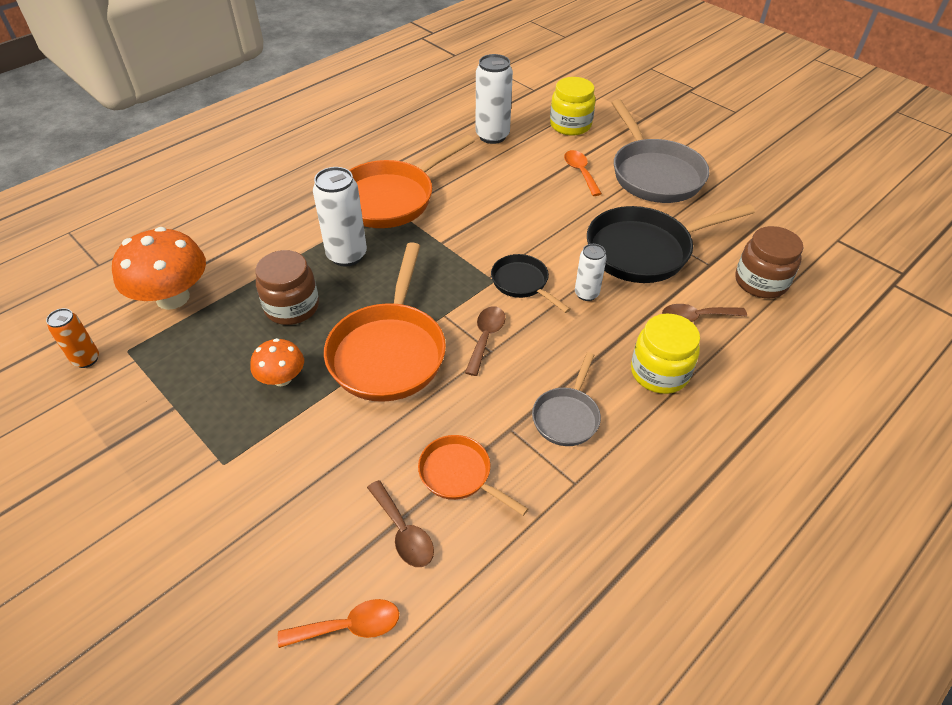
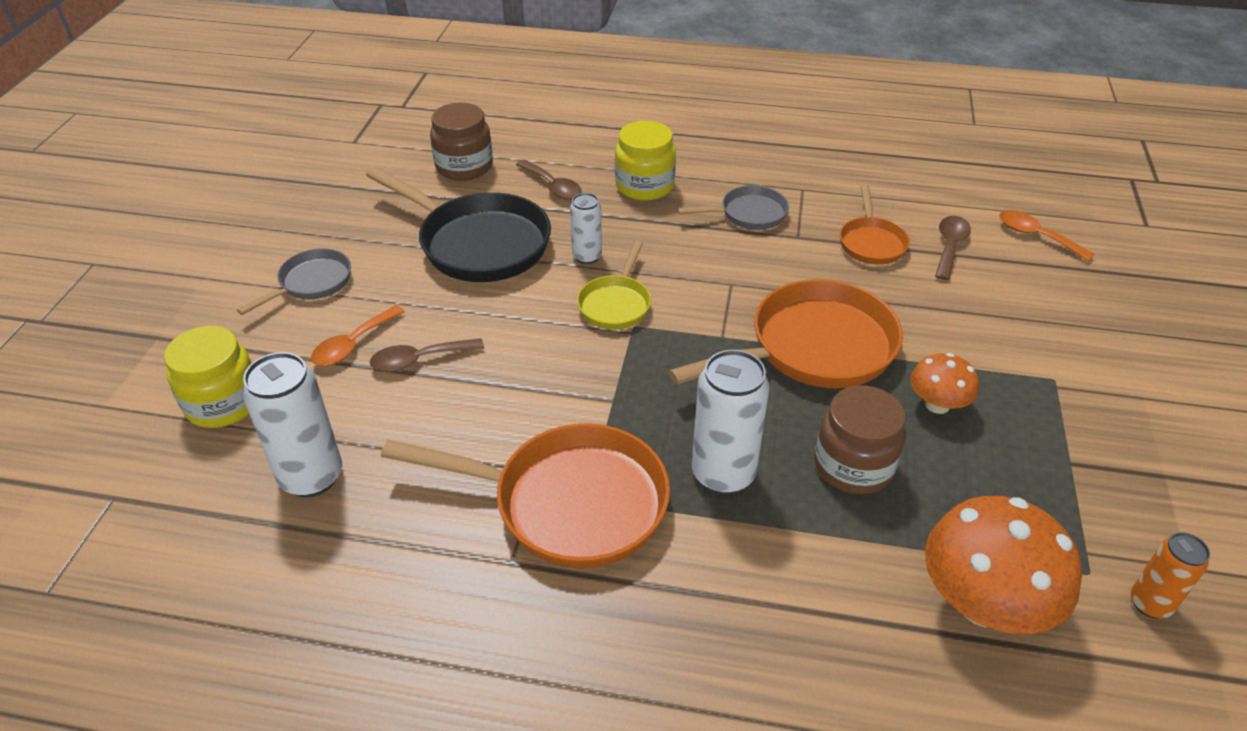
camera: 125 degrees left, 5 degrees down
(486, 338) = (719, 294): brown spoon -> brown spoon (419, 360)
(522, 283) = (616, 304): black pan -> yellow pan
(654, 174) = (311, 283): grey pan -> grey pan, size x0.53

